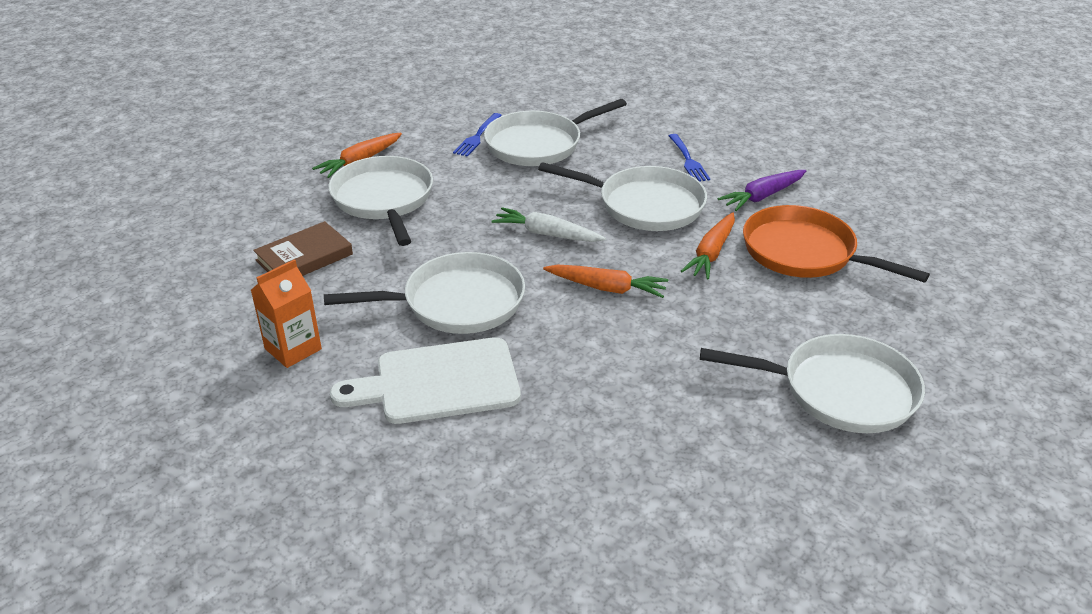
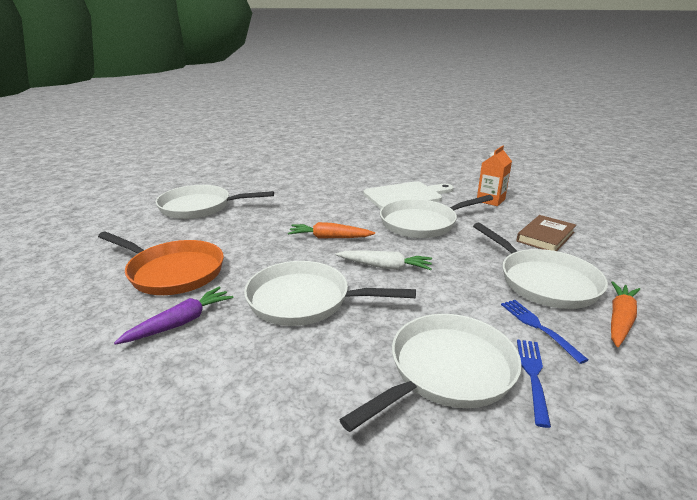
camera: 170 degrees right, 10 degrees down
(688, 160) = (251, 367): blue fork -> blue fork (539, 327)
(711, 253) = (251, 265): orange carrot -> none

